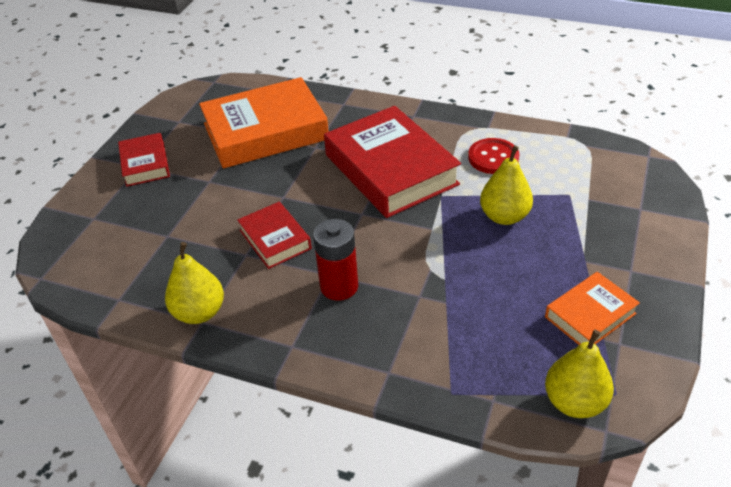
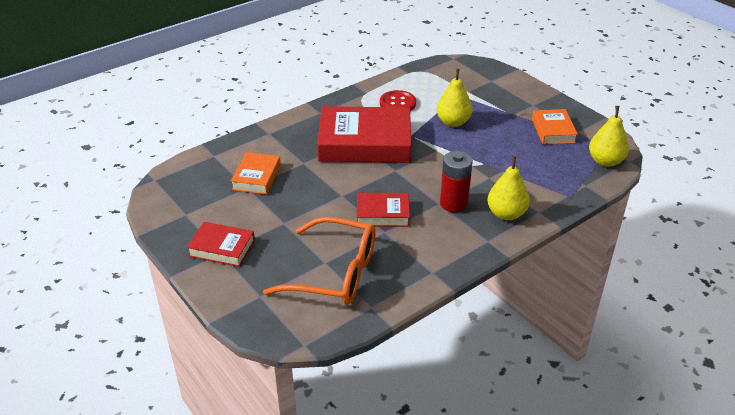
camera: 60 degrees left, 5 degrees down
(154, 250) = (335, 273): none -> orange glasses
(199, 312) = (422, 271): yellow pear -> yellow pear (506, 214)
(265, 131) = (256, 177): orange book -> orange book, size x0.52

